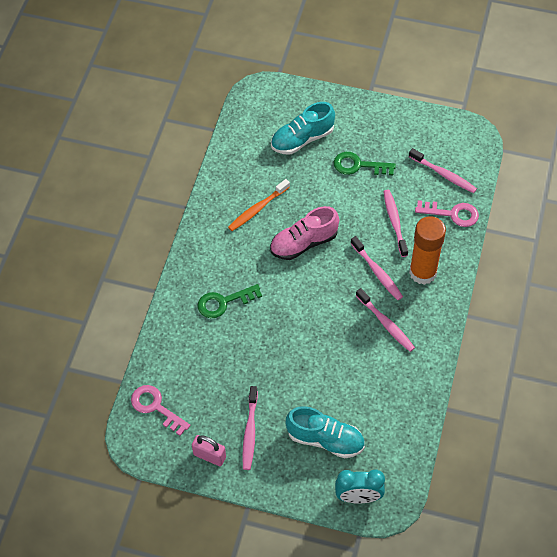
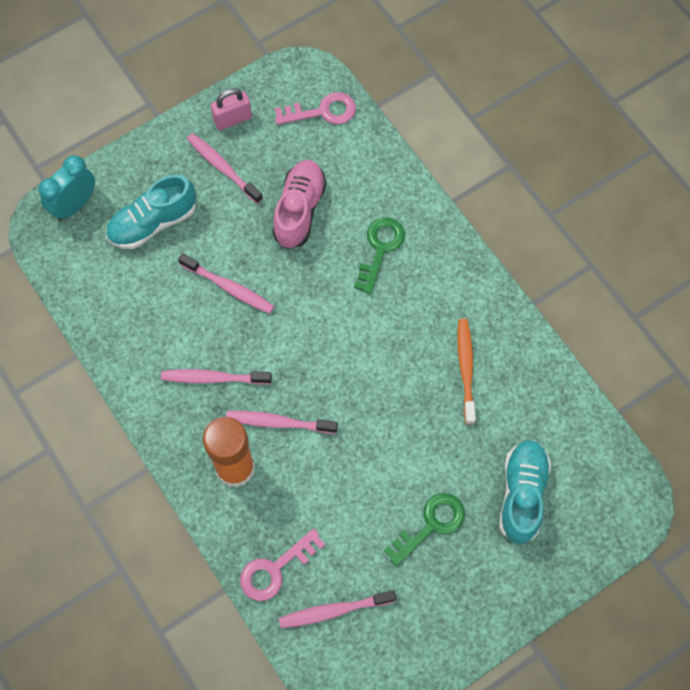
camera: 130 degrees right, 10 degrees up
(304, 243) = (381, 380): pink shoe -> pink shoe (299, 210)
(394, 222) = (321, 496): pink toothbrush -> pink toothbrush (229, 287)

